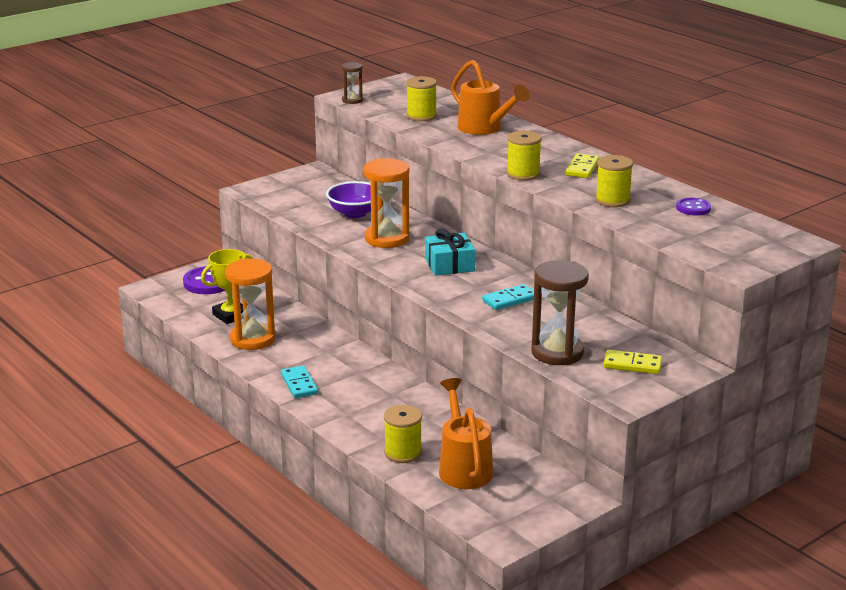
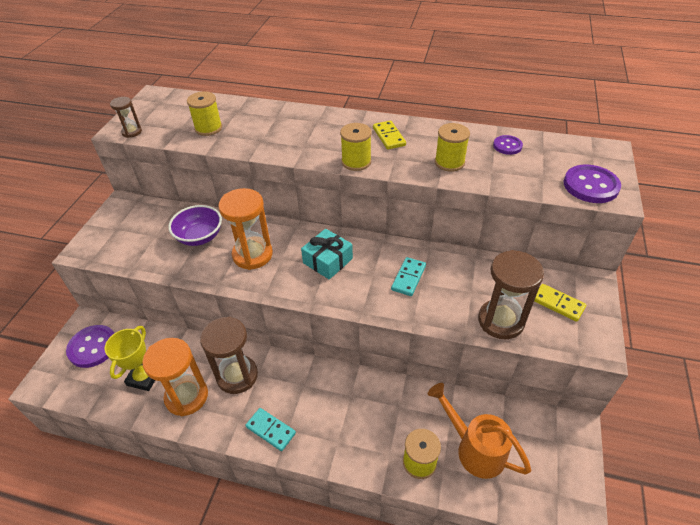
camera: 35 degrees left, 20 degrees up
(308, 344) = (237, 376): none -> brown hourglass
(484, 129) = (272, 123): orange watering can -> none
(632, 364) = (558, 304): yellow domino -> yellow domino turned 60 degrees clockwise
(729, 255) = (590, 186): none -> purple button

